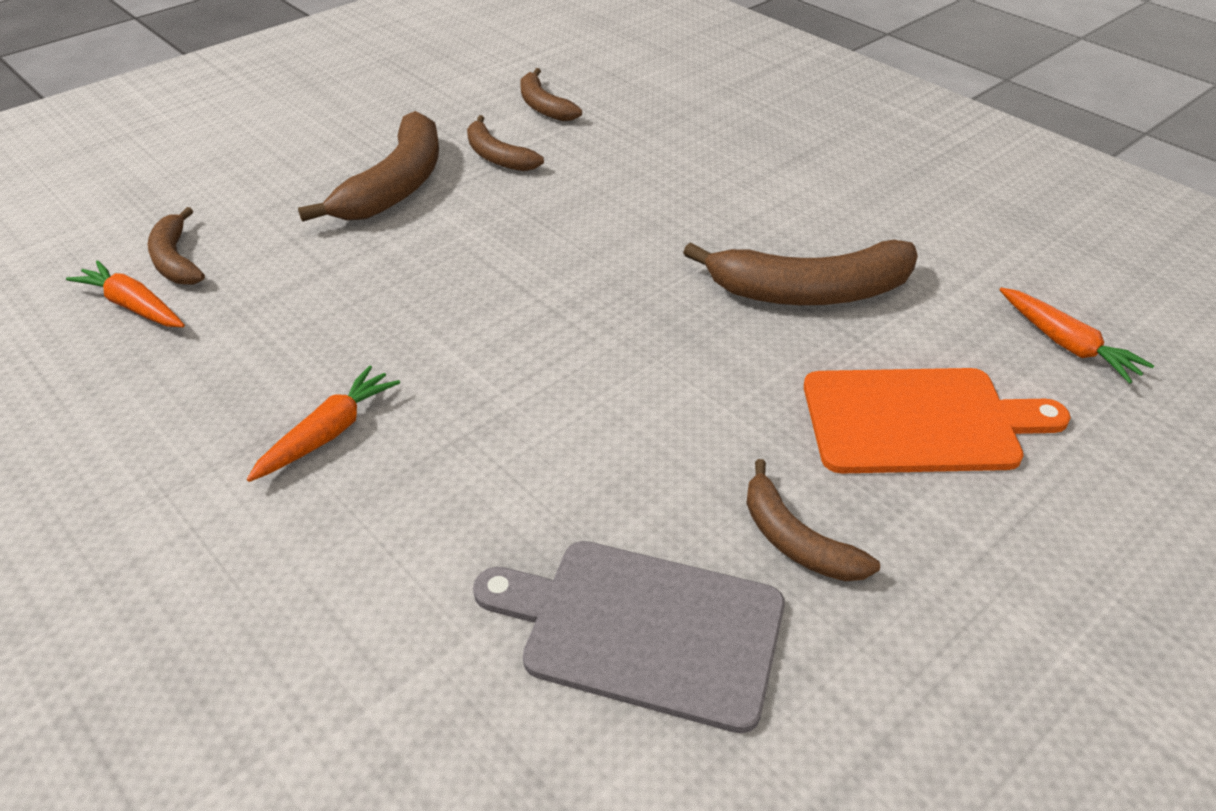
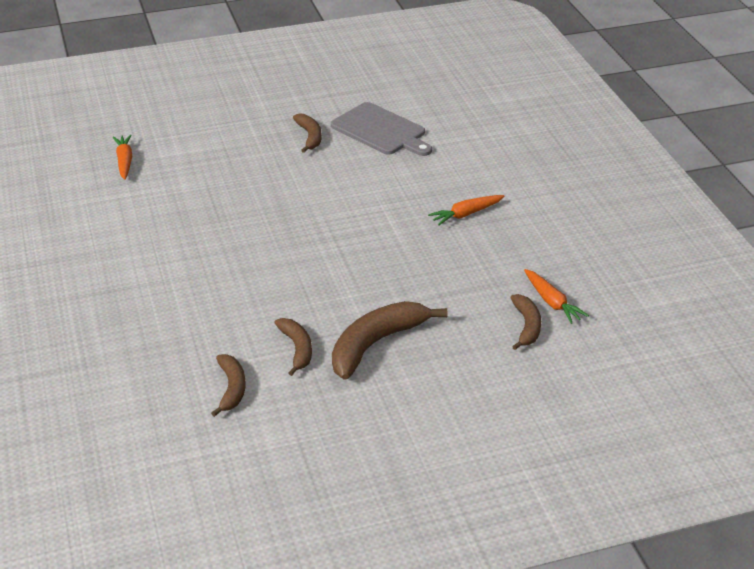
camera: 155 degrees left, 5 degrees down
(809, 292) = (204, 212): brown banana -> none
(918, 420) = (223, 155): orange cutting board -> none

